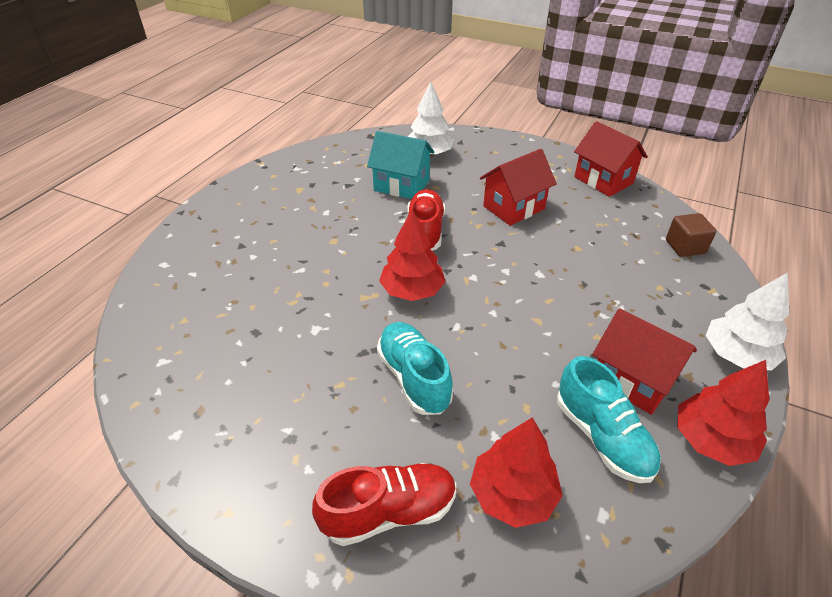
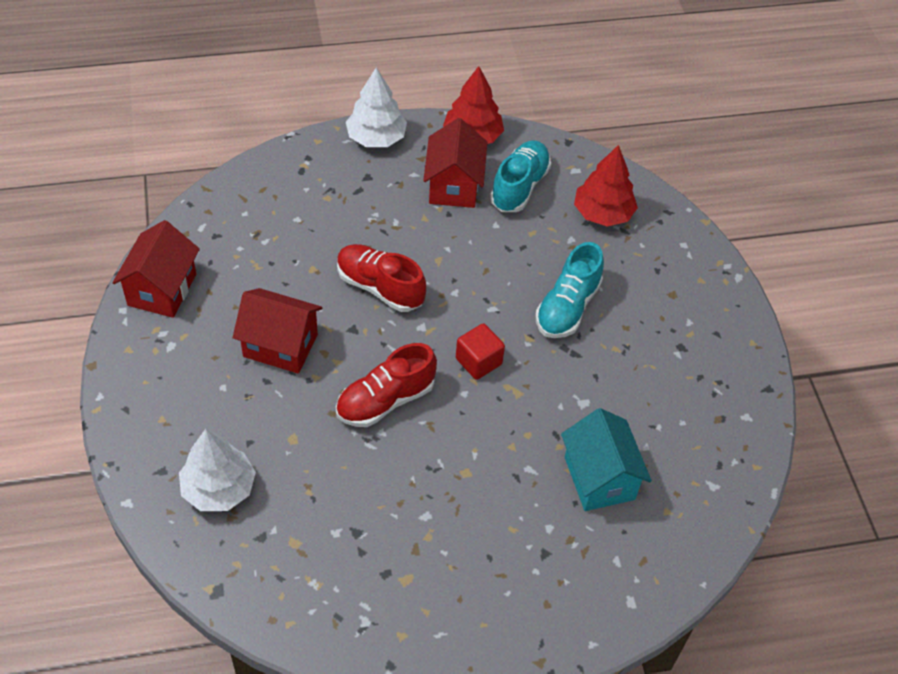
camera: 130 degrees left, 10 degrees up
(389, 512) = (671, 264): red shoe -> red shoe (380, 287)
(401, 185) = (315, 474): turquoise house -> turquoise house (599, 478)
(412, 291) = (478, 361): red tree -> red cube
(685, 247) = (249, 195): brown cube -> none

